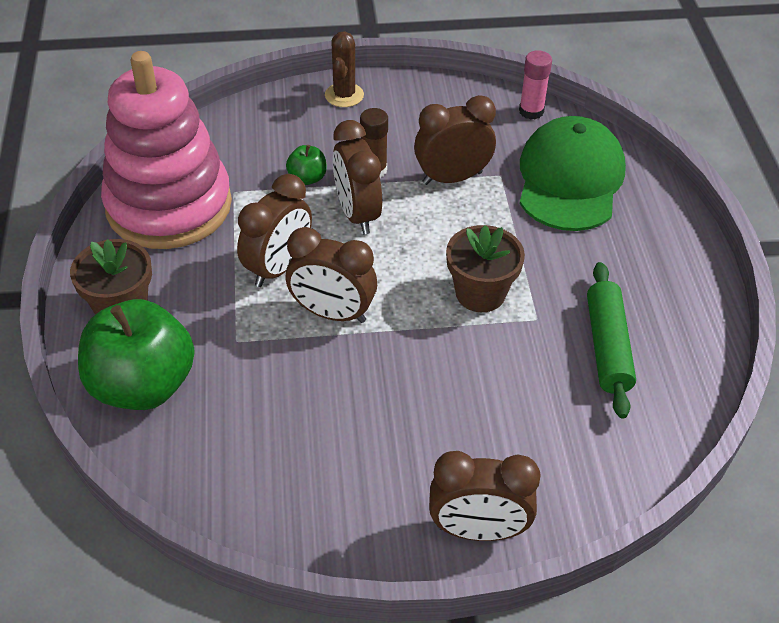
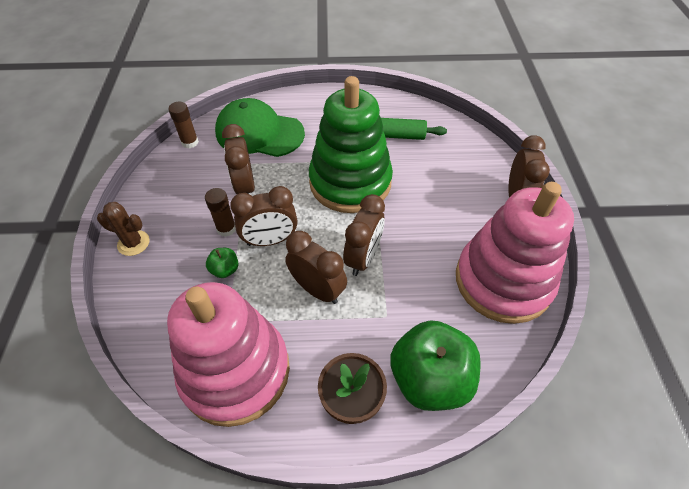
camera: 85 degrees left, 5 degrees up
(295, 486) = (503, 281): none -> pink stacking toy
(480, 293) = (350, 182): brown flower pot -> green stacking toy
(531, 111) = (190, 142): pink glue stick -> brown glue stick

